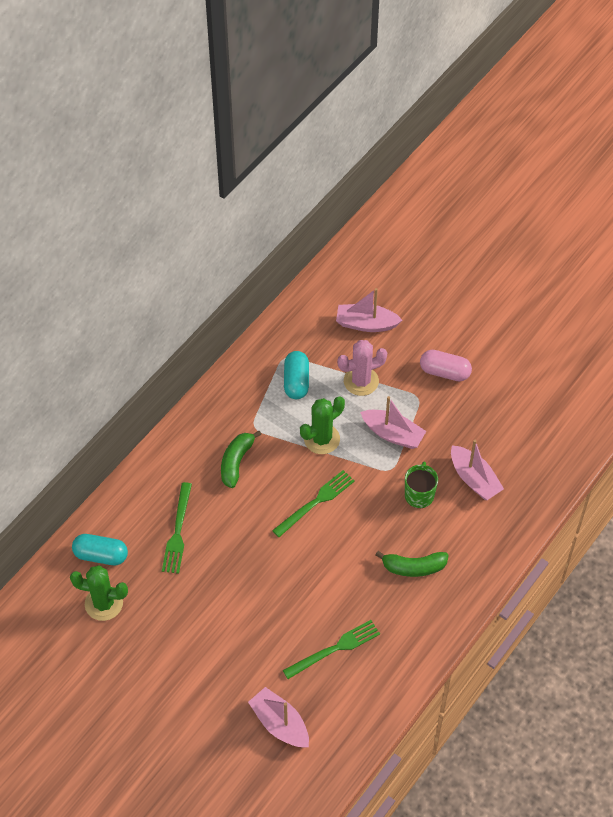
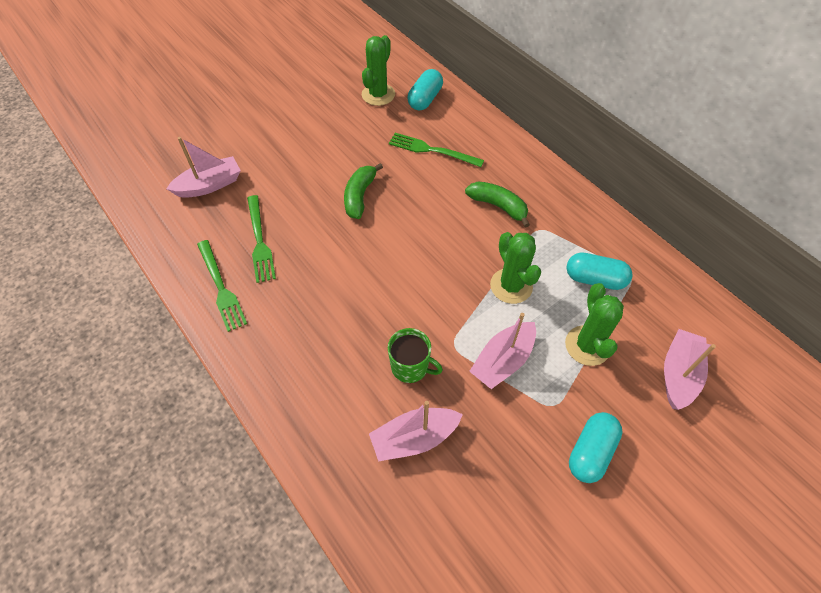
camera: 105 degrees right, 0 degrees up
(316, 502) = (431, 262): green fork -> green fork (221, 287)
(361, 381) = (587, 345): pink cactus -> green cactus
(413, 567) = (319, 335): green banana -> green banana (360, 196)
(444, 372) = (591, 452): pink capsule -> turquoise capsule

